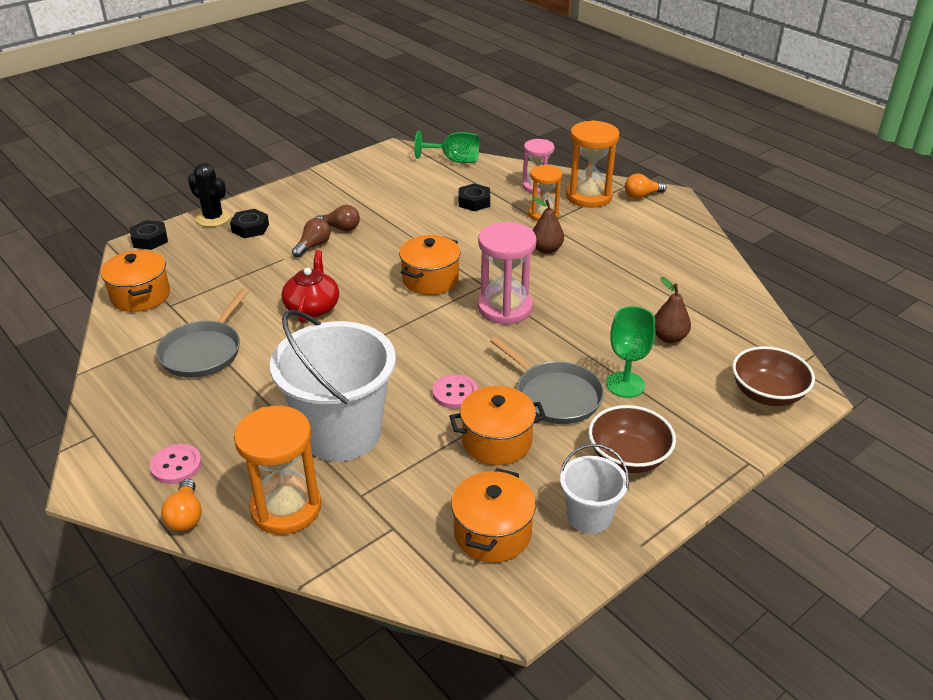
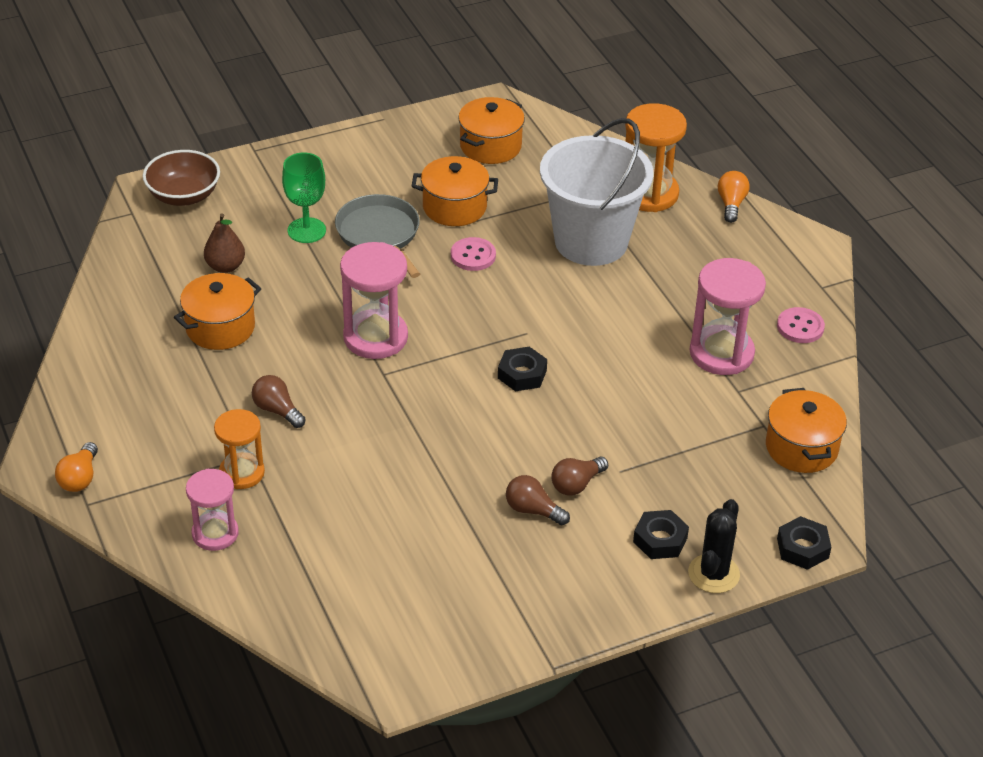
camera: 165 degrees left, 5 degrees up
(176, 465) = (742, 244): pink button -> pink button (800, 327)
(203, 351) = (721, 353): grey pan -> pink hourglass
(213, 218) = (713, 574): black cactus -> black cactus turned 60 degrees clockwise
(312, 307) = (594, 386): red teapot -> none
(430, 279) = (443, 395): orange pot -> orange pot (220, 327)
(454, 160) = (308, 630): green goblet -> none
(474, 202) = (325, 521): black nut -> black nut (522, 374)
(546, 249) = (277, 410): brown pear -> brown light bulb
(588, 196) = (155, 494): orange hourglass -> none
(589, 516) = (410, 141): white bucket -> none
(628, 457) = (350, 173): brown bowl -> none
(641, 196) = (80, 478): orange light bulb -> orange light bulb turned 105 degrees clockwise

